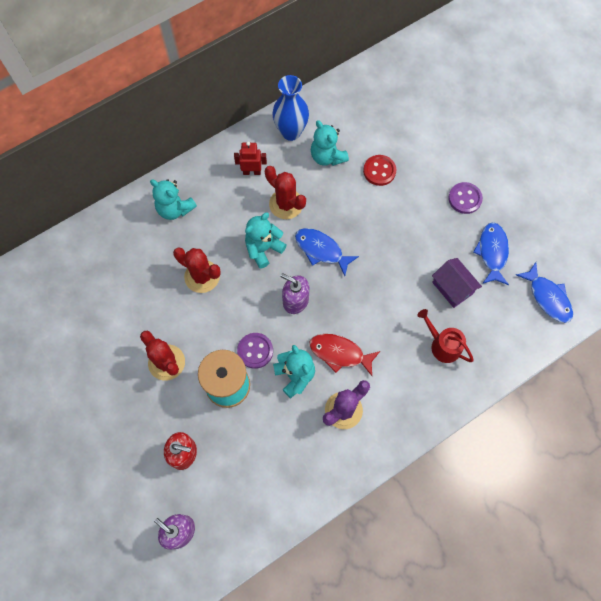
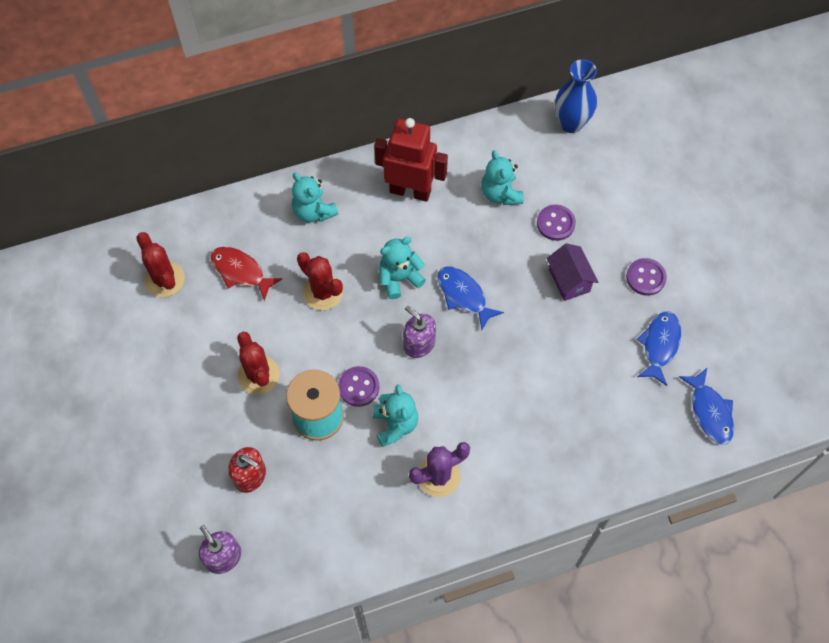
camera: 15 degrees right, 5 degrees down
(252, 172) = (410, 191): red robot -> red robot, size x1.96
(286, 204) = (438, 235): red cactus -> red cactus (164, 279)
(291, 132) = (467, 157): blue vase -> blue vase (571, 123)
(340, 353) = (452, 413): red fish -> red fish (240, 272)
(379, 171) = (555, 223): red button -> purple button
(442, 345) = (571, 434): red watering can -> none
(452, 288) = (601, 374): purple house -> purple house (569, 280)

